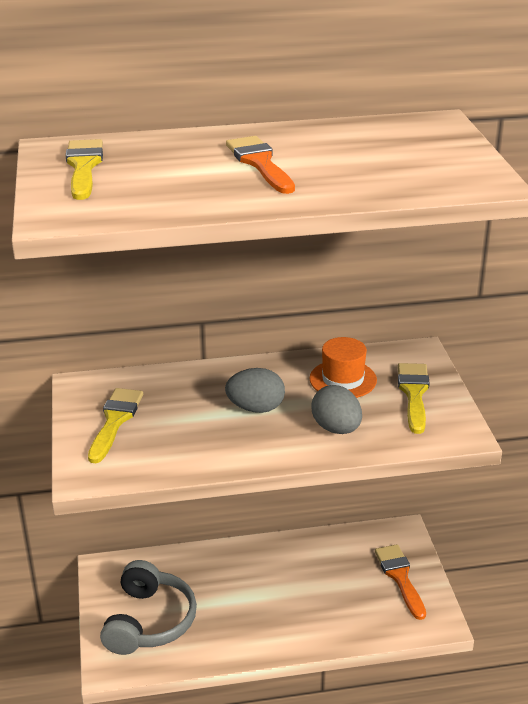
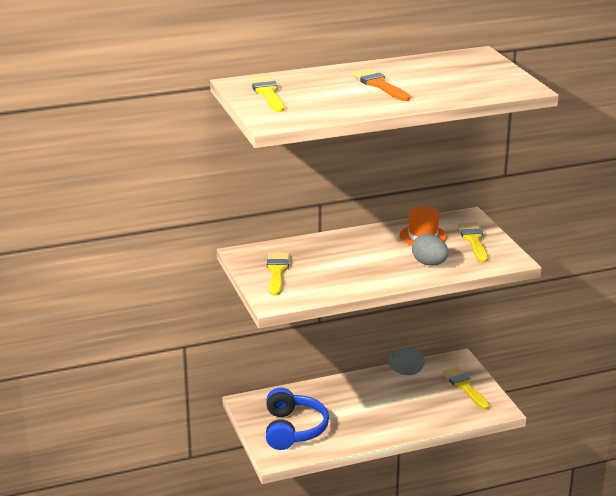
camera: 10 degrees left, 5 degrees down
(149, 621) = (293, 429): grey headphones -> blue headphones
(256, 408) = (370, 257): grey egg -> grey egg (406, 373)
(400, 577) = (465, 387): orange brush -> yellow brush

